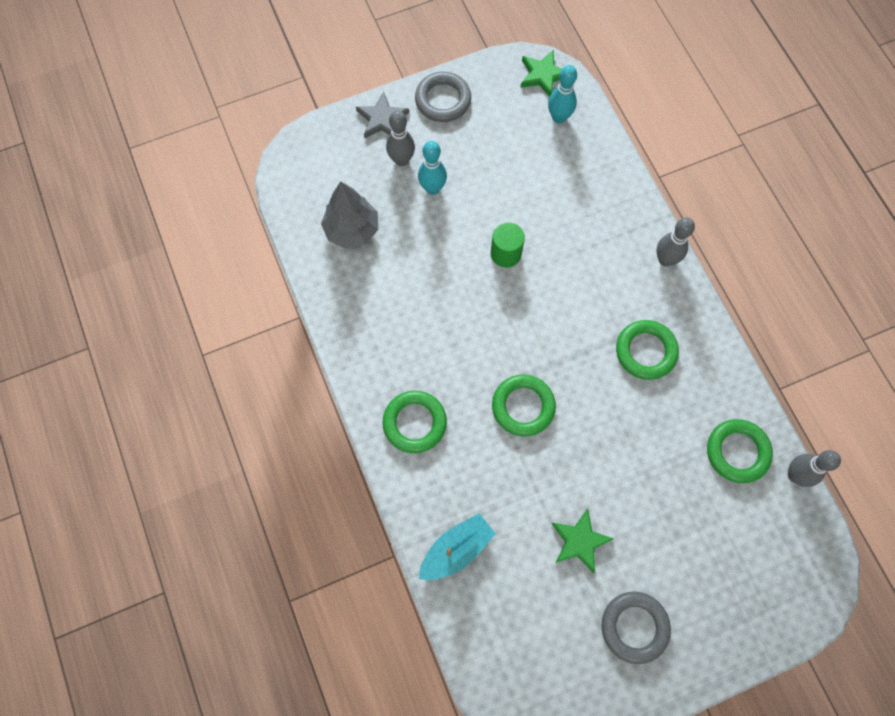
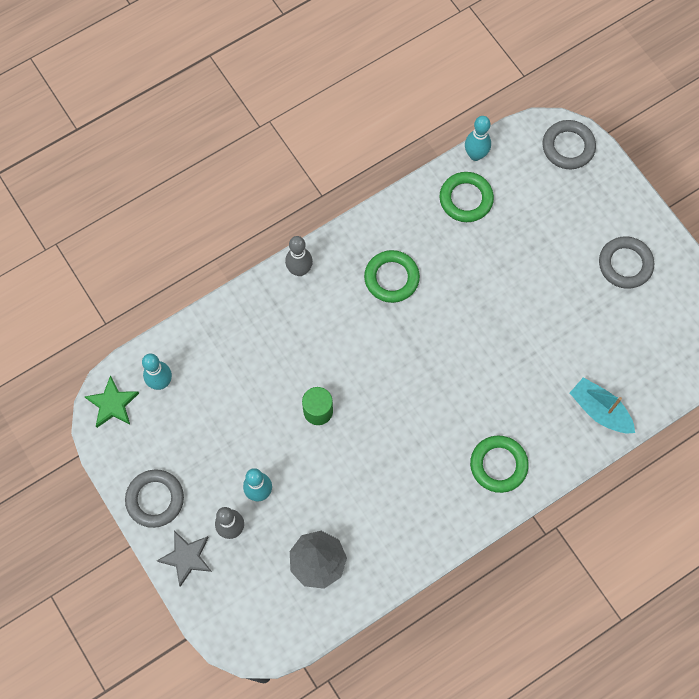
camera: 100 degrees left, 0 degrees up
(523, 406) = (463, 374): green ring -> none
(579, 541) = (568, 313): green star -> none
(795, 475) = (475, 155): grey bowling pin -> turquoise bowling pin
(801, 593) = (568, 147): none -> grey ring

